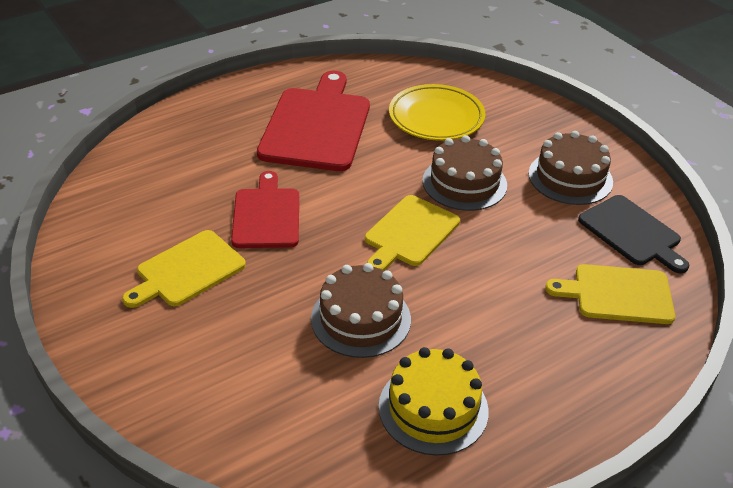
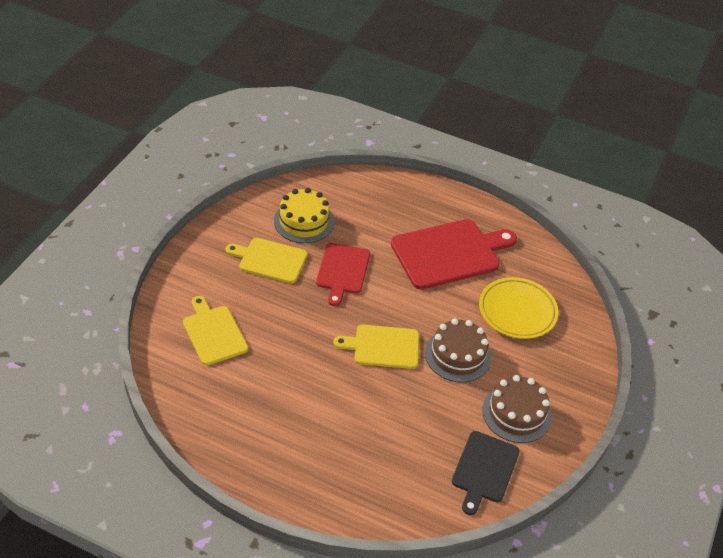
camera: 55 degrees right, 5 degrees up
(266, 215) = (342, 271): red cutting board -> red cutting board turned 135 degrees clockwise
(361, 319) = (290, 354): brown cake -> none
(433, 408) = (246, 417): yellow cake -> yellow cake (303, 221)
(618, 294) = (412, 480): yellow cutting board -> yellow cutting board (214, 333)

